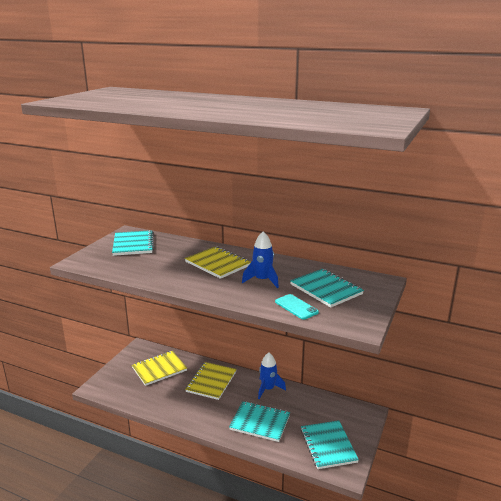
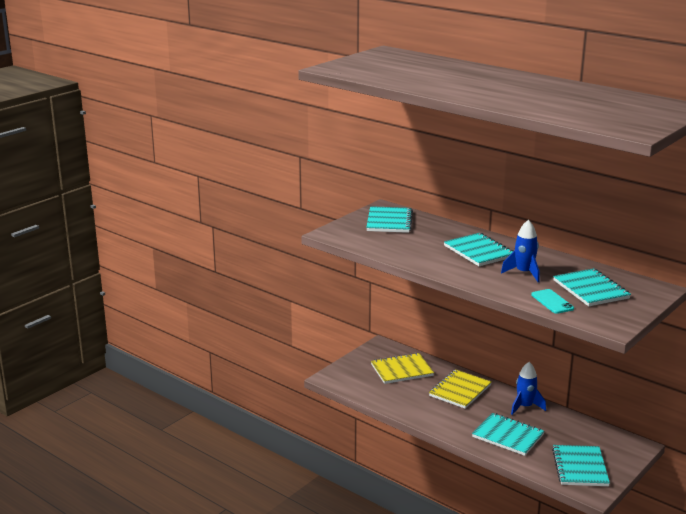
camera: 15 degrees right, 0 degrees up
(217, 264) = (479, 251): yellow notebook -> turquoise notebook

